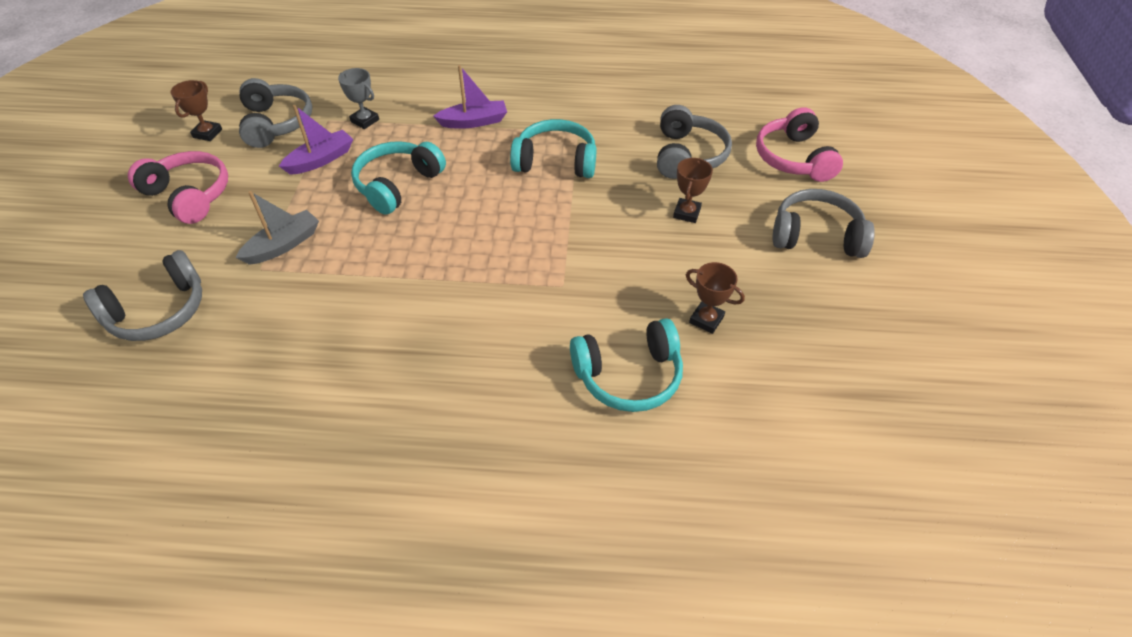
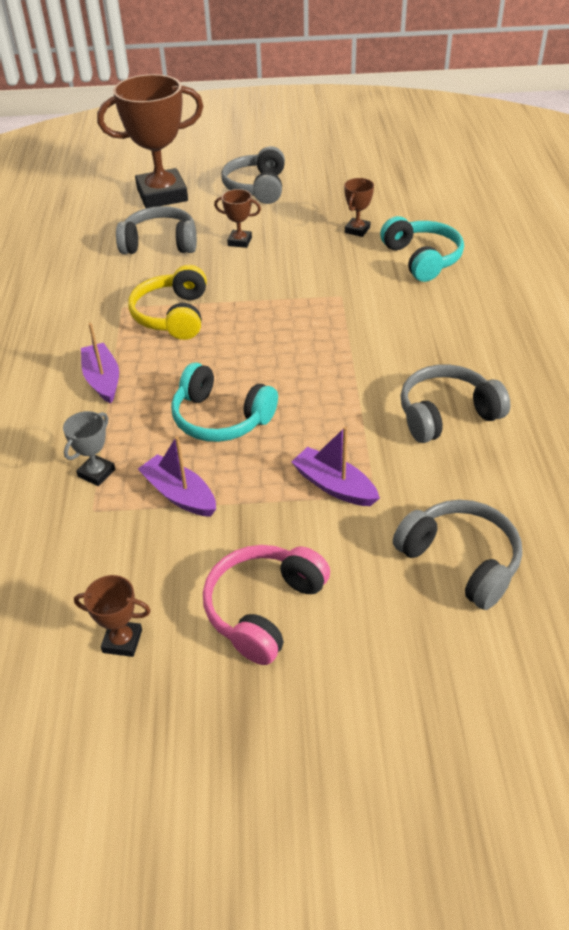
camera: 95 degrees left, 5 degrees down
(276, 123) = (99, 564): grey headphones -> grey headphones (446, 414)
(283, 245) = (334, 486): grey boat -> purple boat
(555, 161) = (173, 315): turquoise headphones -> yellow headphones
(793, 158) = (162, 195): pink headphones -> brown trophy

